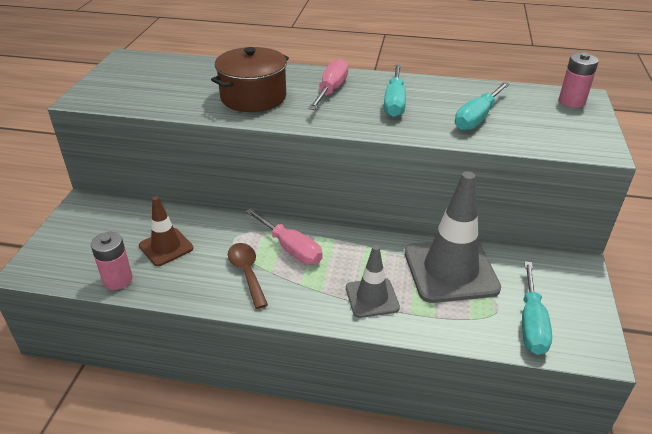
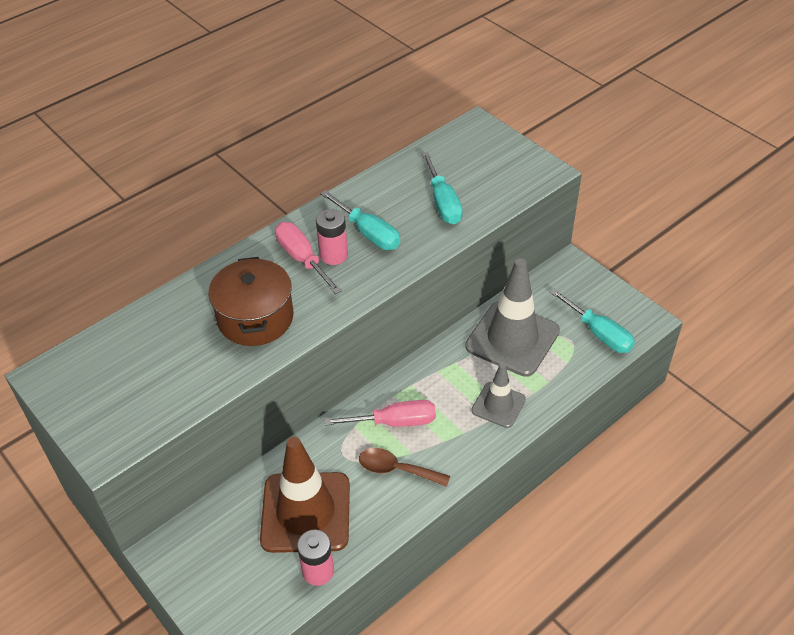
camera: 50 degrees left, 10 degrees up
(166, 247) = (306, 512): brown traffic cone -> brown traffic cone, size x1.81
(571, 102) = (475, 136): pink battery -> pink battery (333, 255)

